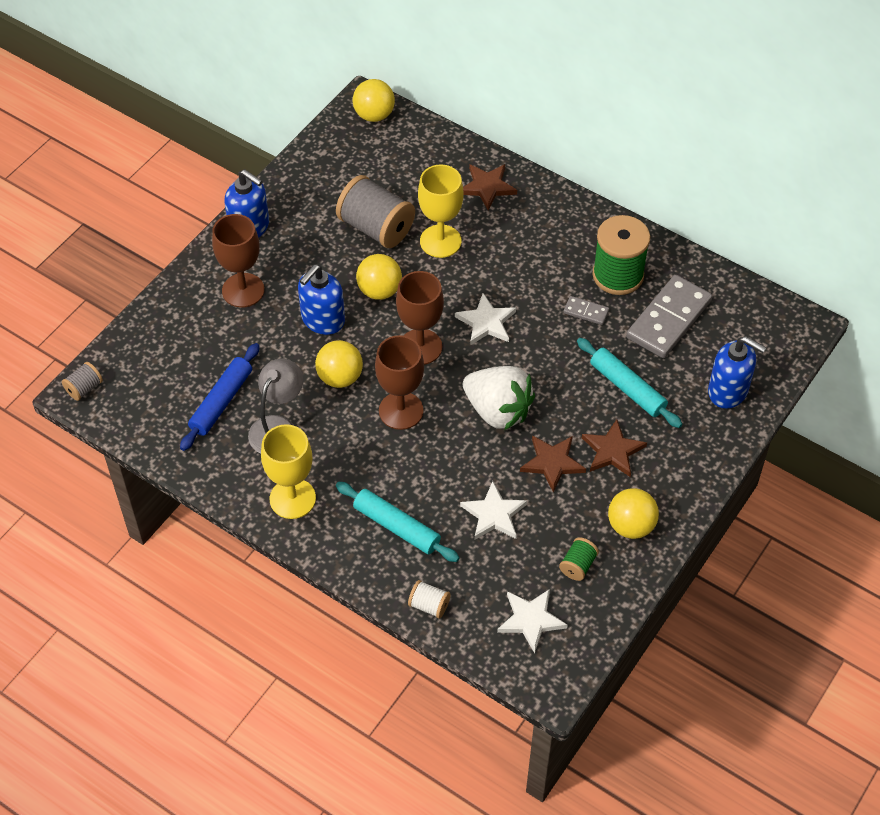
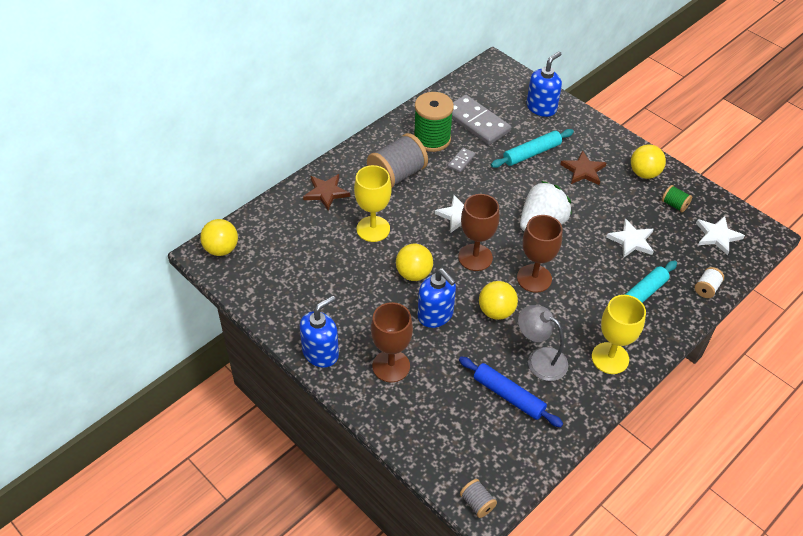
camera: 80 degrees left, 5 degrees down
(376, 228) = (347, 266): grey spool -> grey spool (397, 175)
(552, 463) = (590, 202): brown star -> none

